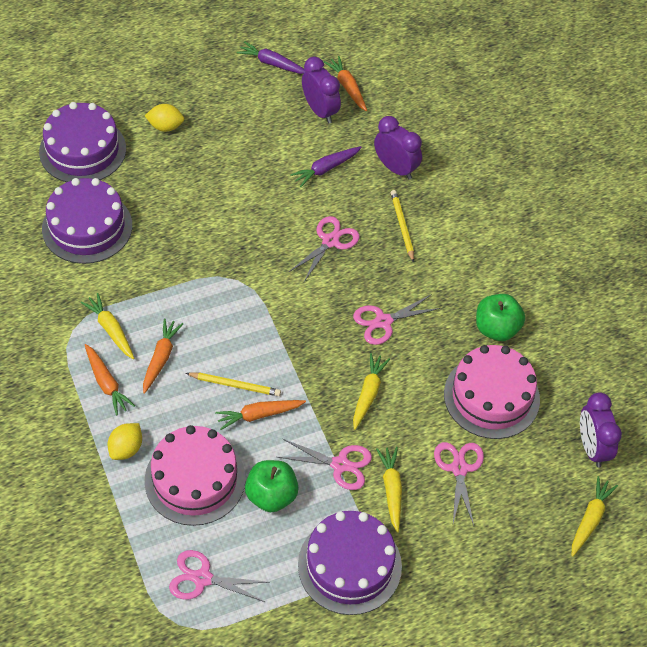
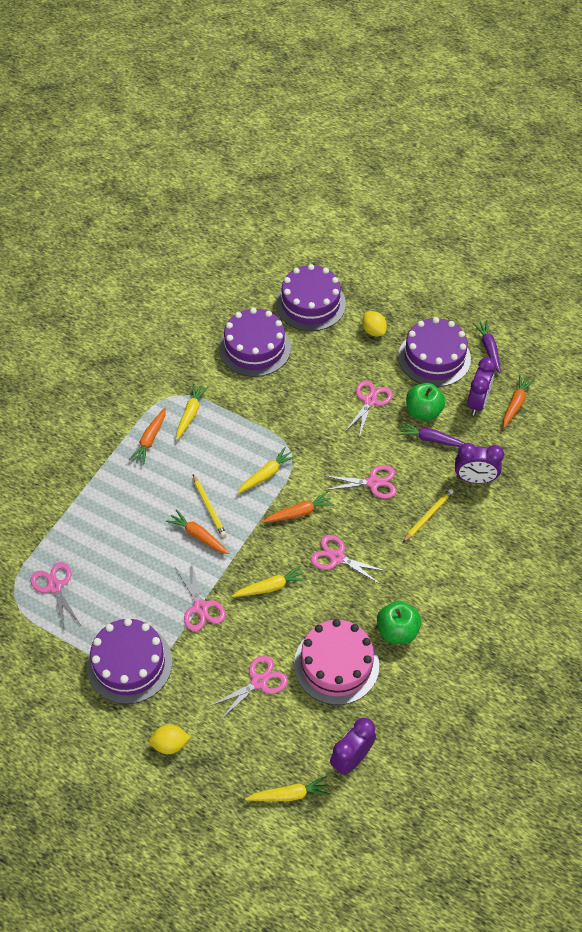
camera: 55 degrees right, 0 degrees up
(126, 449) = (112, 482): yellow lemon -> yellow lemon (170, 744)
(161, 358) = (193, 454): orange carrot -> orange carrot (299, 513)
(195, 479) = (121, 534): pink cake -> none
(240, 183) = (370, 401): none -> pink scissors
(241, 105) = (434, 357): none -> purple cake
(271, 496) = (144, 584): green apple -> green apple (423, 412)
(391, 490) = (207, 651): yellow carrot -> yellow carrot (266, 474)
(395, 168) = (474, 479): purple clock -> purple clock turned 90 degrees clockwise

